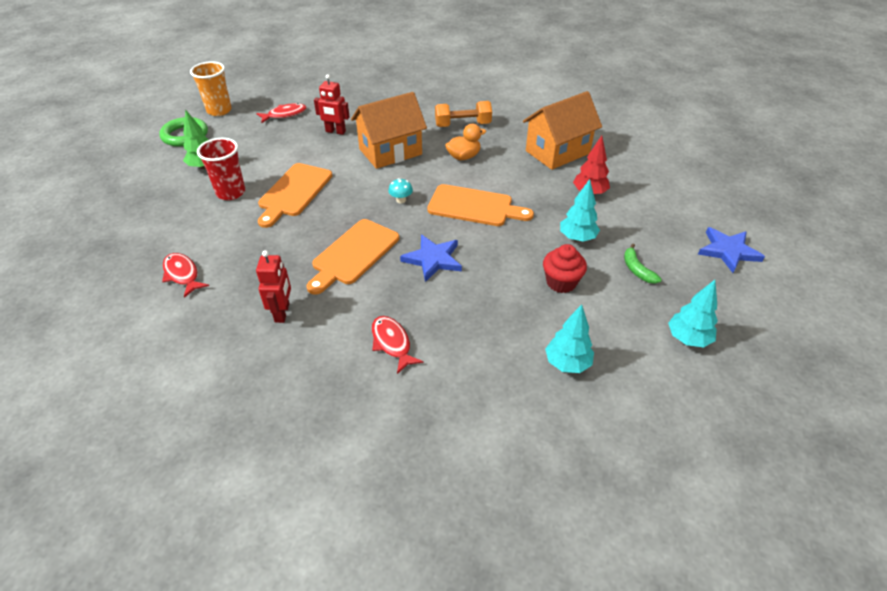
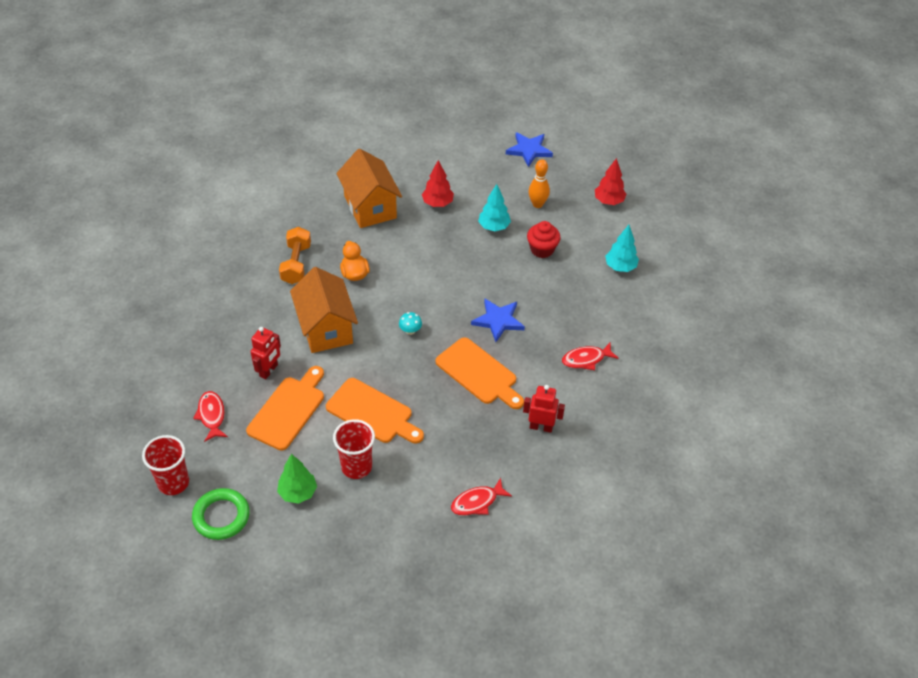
camera: 80 degrees left, 5 degrees up
(219, 110) = (173, 483): orange cup -> red cup
(474, 206) = (435, 281): orange cutting board -> orange cutting board (288, 410)
(637, 269) = (537, 204): green banana -> orange bowling pin
(688, 339) = (609, 201): turquoise tree -> red tree

